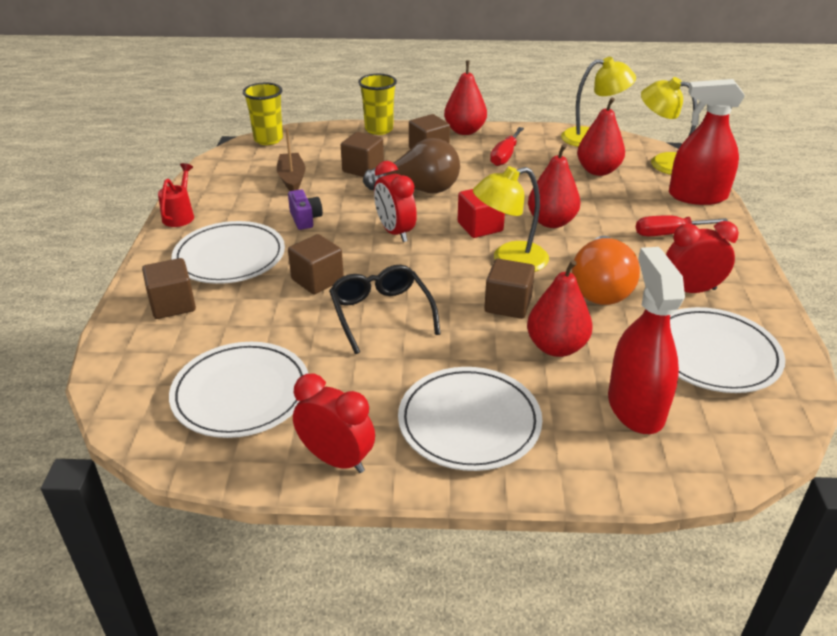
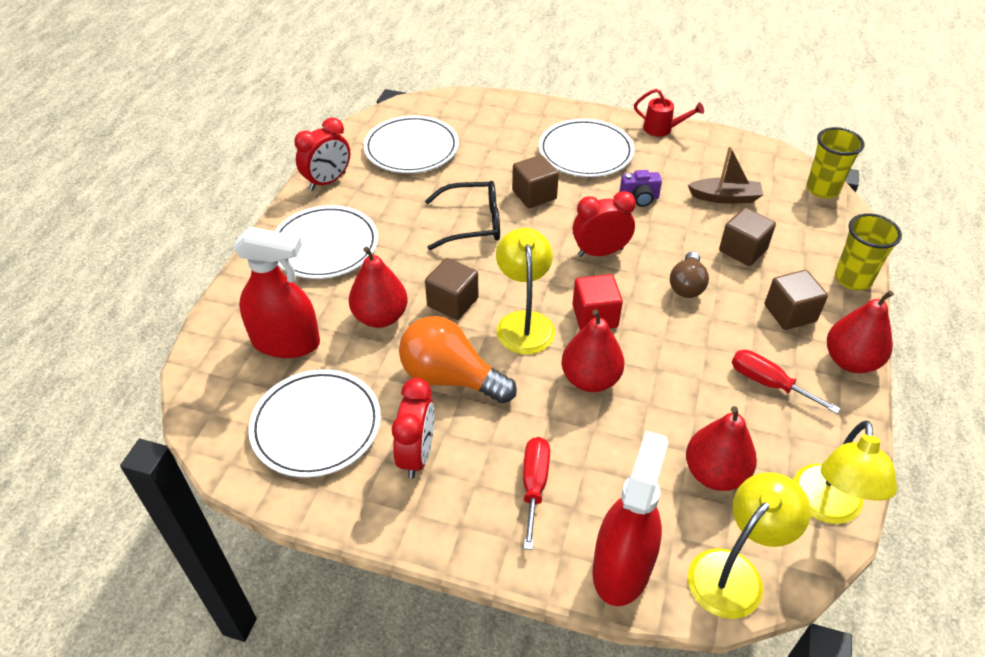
camera: 105 degrees right, 10 degrees up
(173, 304) = (527, 123): brown cube -> none
(419, 189) = (687, 285): brown light bulb -> brown light bulb, size x0.61

